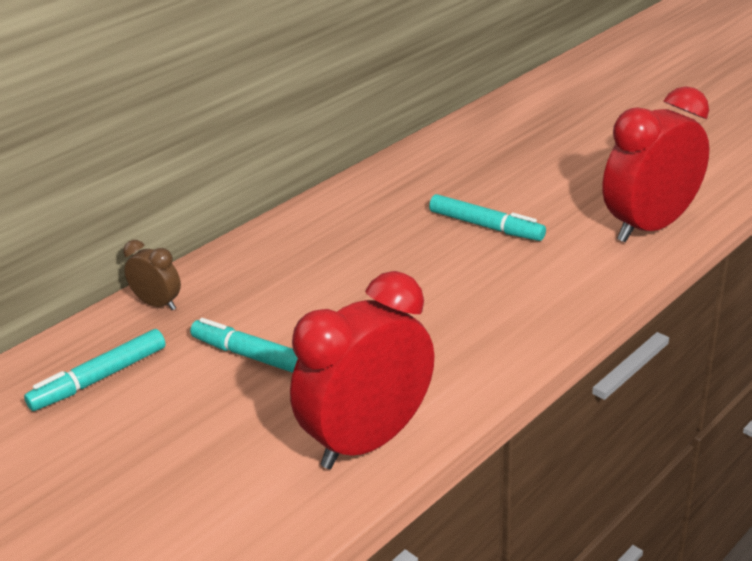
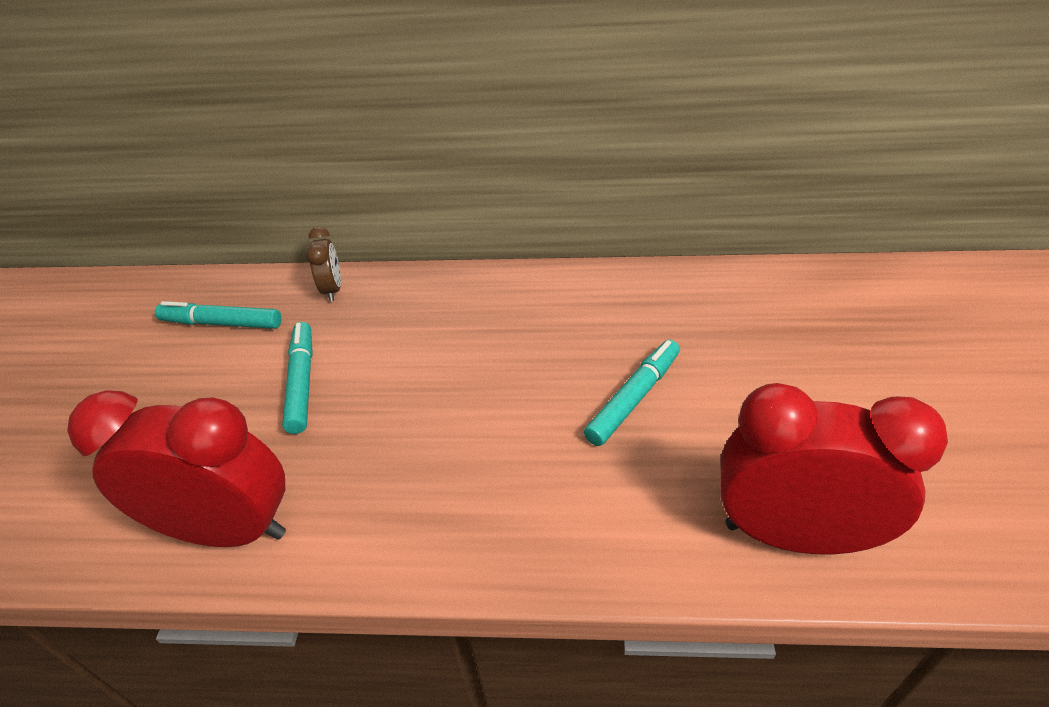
camera: 50 degrees right, 10 degrees up
(486, 226) = (634, 398): turquoise marker -> turquoise marker turned 135 degrees counterclockwise

